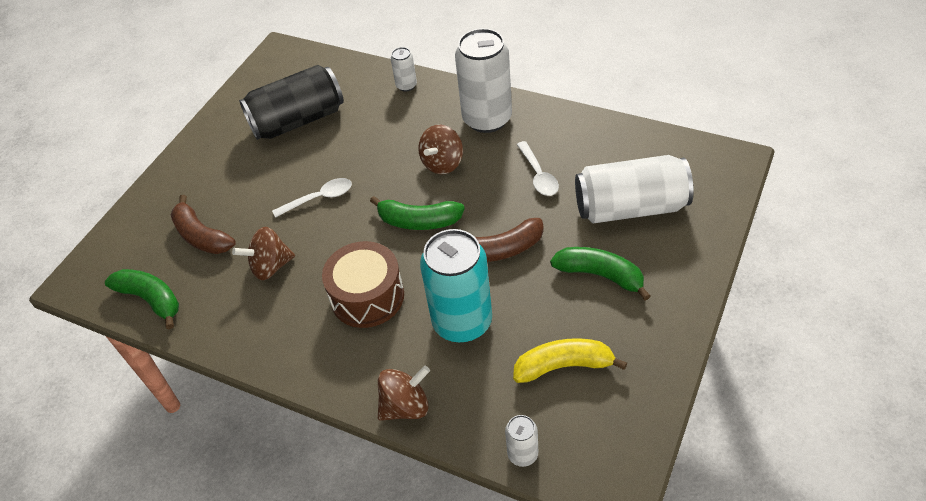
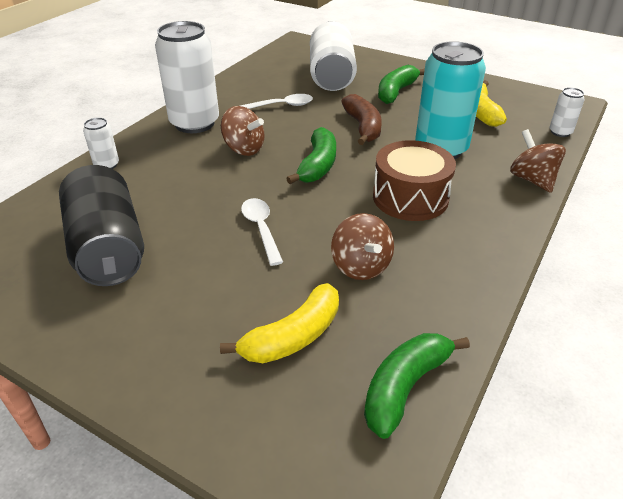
camera: 90 degrees left, 10 degrees down
(201, 236) = (293, 337): brown banana -> yellow banana

